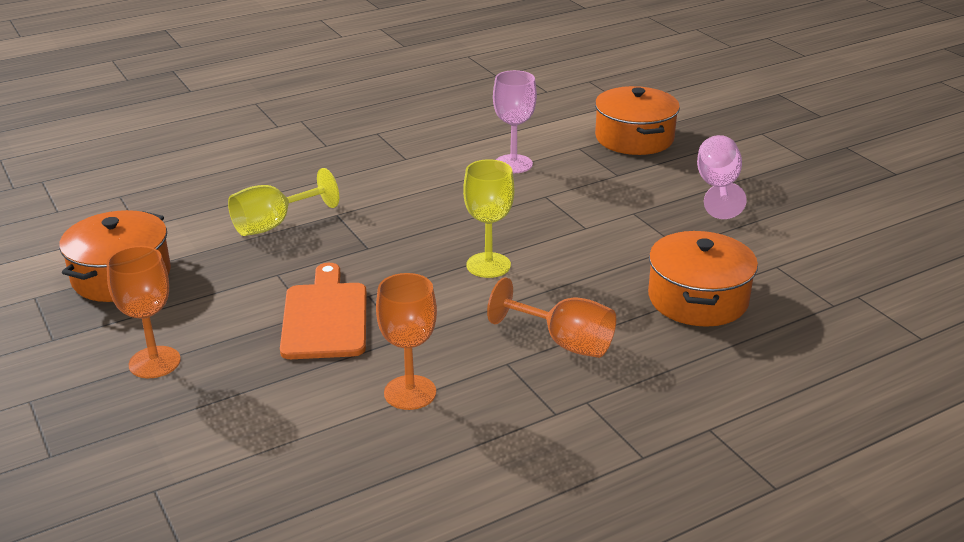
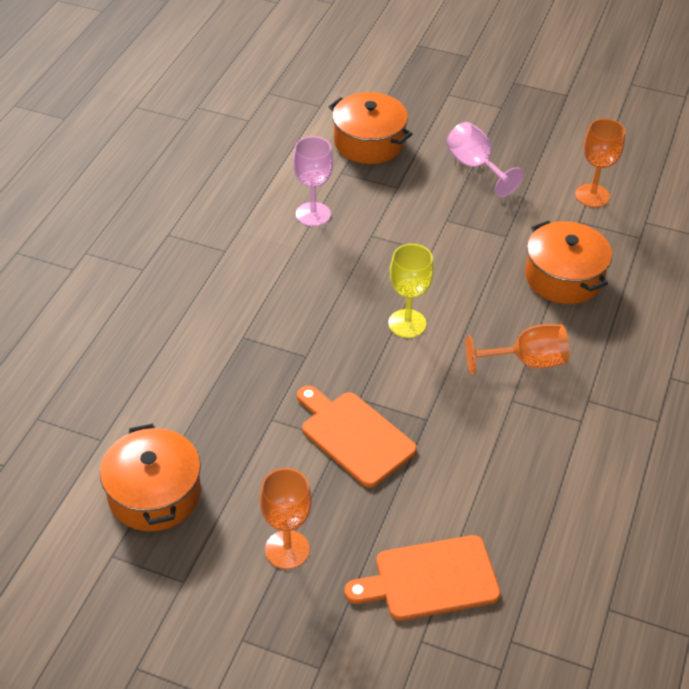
camera: 40 degrees left, 15 degrees up
(231, 450) = (430, 579): none -> orange cutting board
(273, 224) = (207, 374): yellow goblet -> none
(410, 392) = (482, 461): orange goblet -> orange goblet (592, 195)

